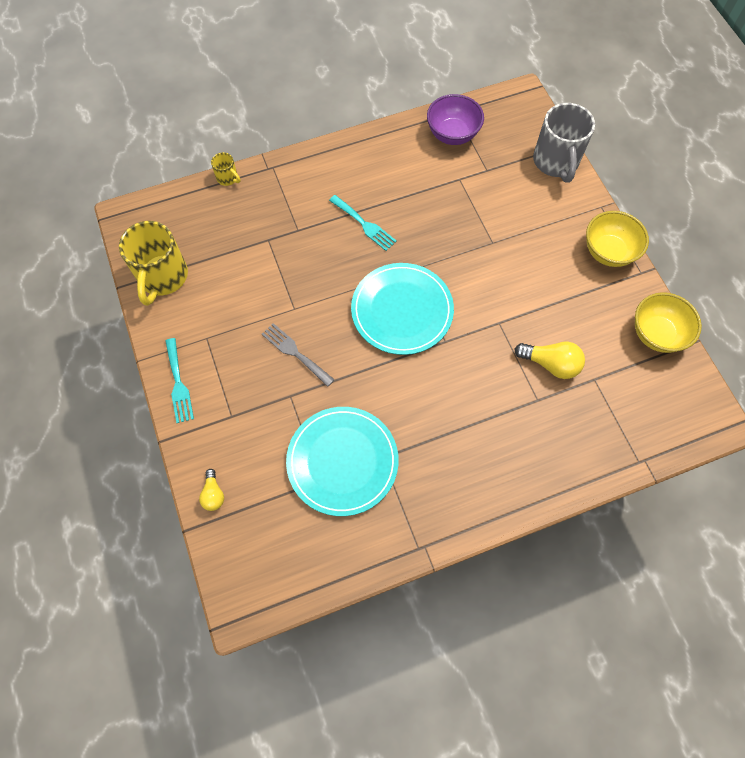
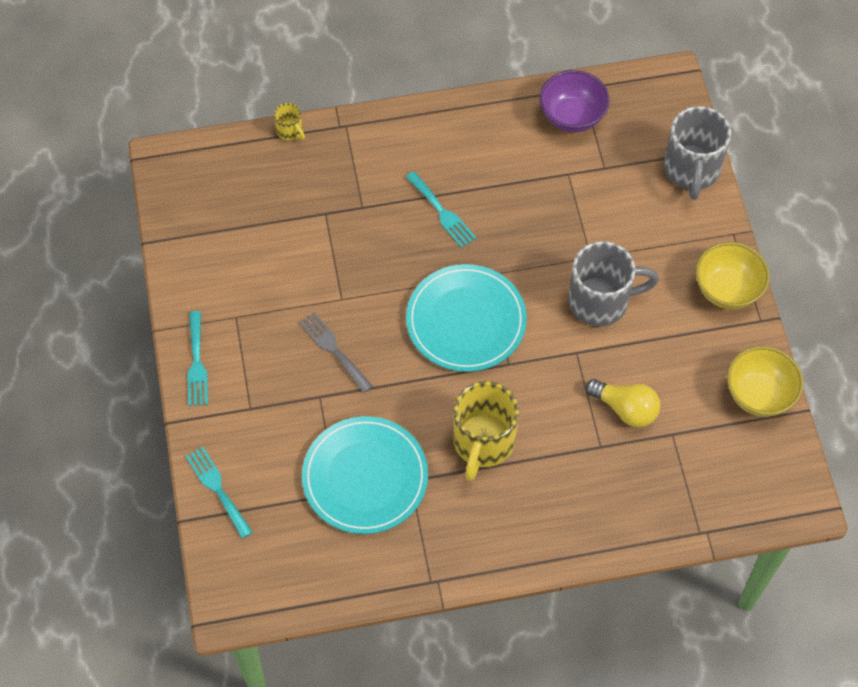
camera: 10 degrees right, 5 degrees down
(163, 277) = (196, 239): yellow mug -> yellow mug (483, 442)
(213, 494) = (217, 488): yellow light bulb -> turquoise fork
(509, 277) = (601, 301): none -> grey mug

